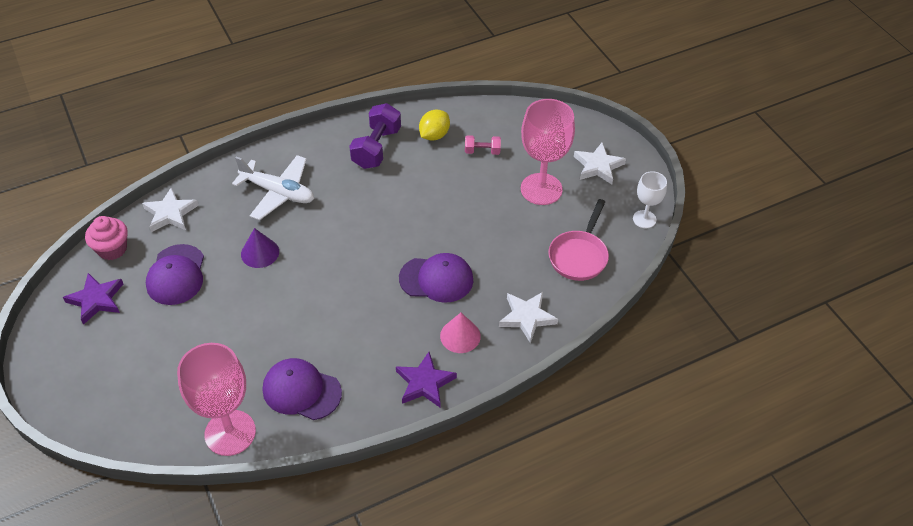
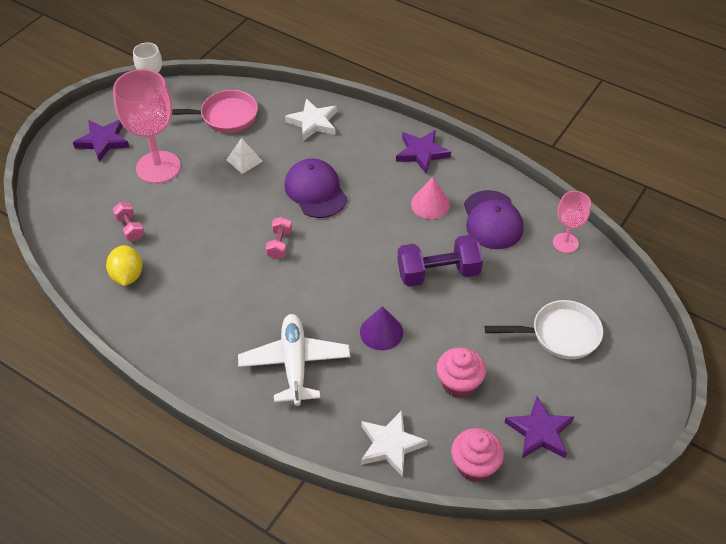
camera: 120 degrees left, 0 degrees up
(153, 365) = (559, 334): none -> white pan
(176, 275) = (459, 383): purple cap -> pink cupcake
(230, 433) = (565, 243): pink goblet -> pink goblet, size x0.55
(376, 148) = (175, 315): purple dumbbell -> purple dumbbell (438, 273)
(395, 230) = (279, 244): none -> pink dumbbell
(434, 135) = (127, 276): yellow lemon -> yellow lemon turned 75 degrees clockwise
(460, 336) = (362, 152): pink cone -> pink cone (430, 204)
(510, 247) = (244, 160): none -> white pyramid
(598, 166) = (103, 141): white star -> purple star

